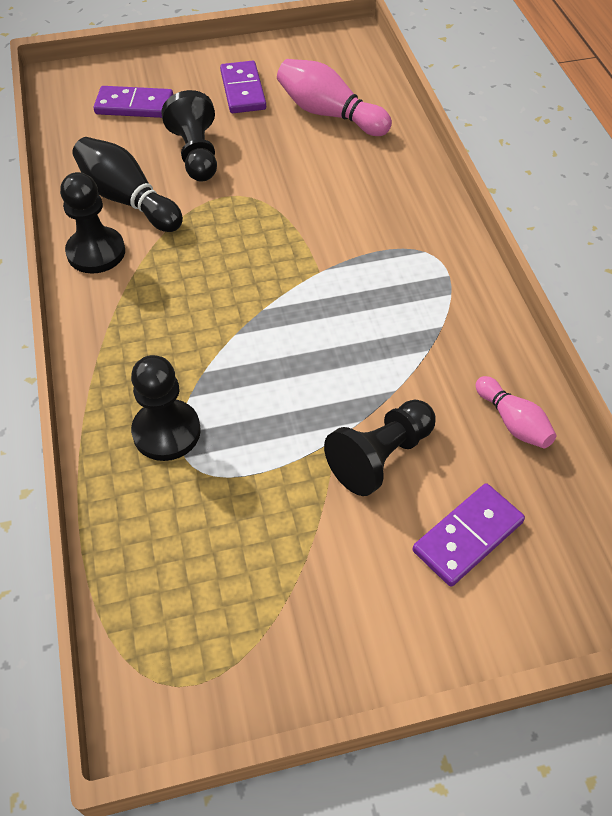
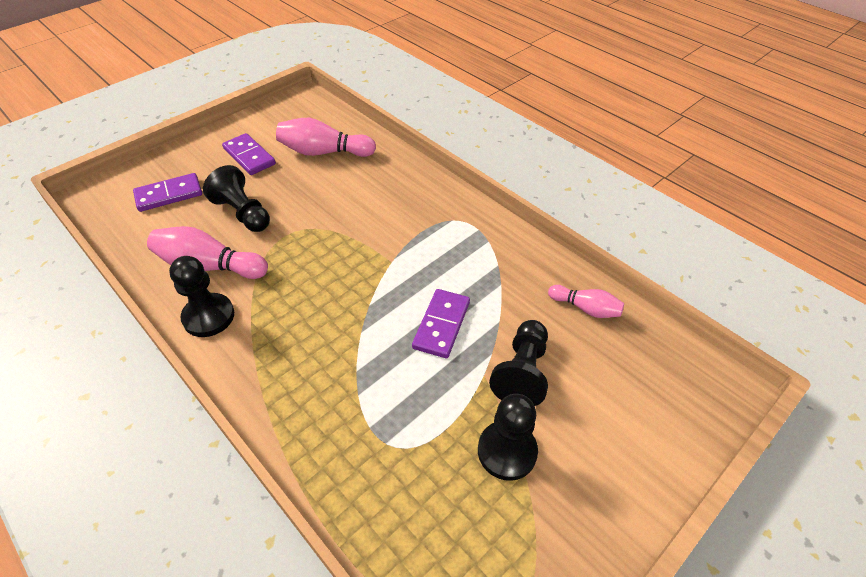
camera: 30 degrees left, 5 degrees down
(128, 200) = (209, 266): black bowling pin -> pink bowling pin
(166, 432) = (358, 430): black pawn -> black pawn (507, 451)
(468, 536) = (614, 399): purple domino -> purple domino (441, 325)

